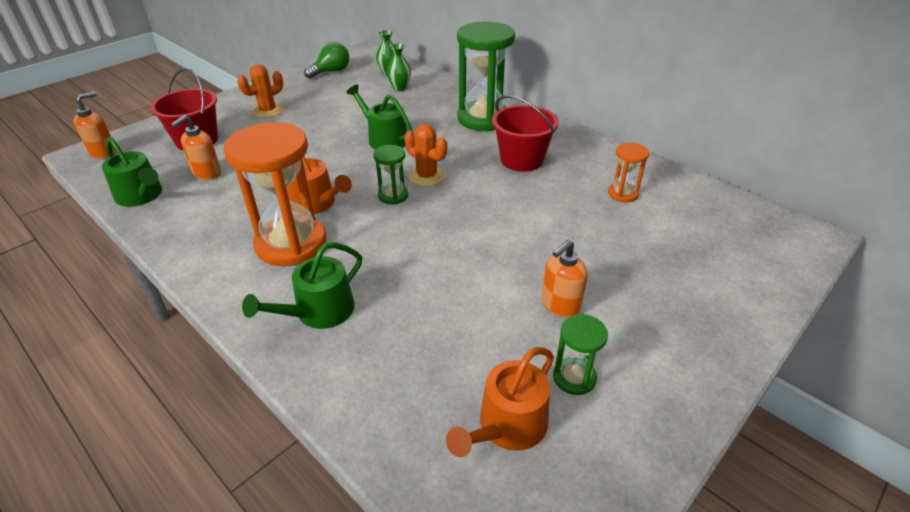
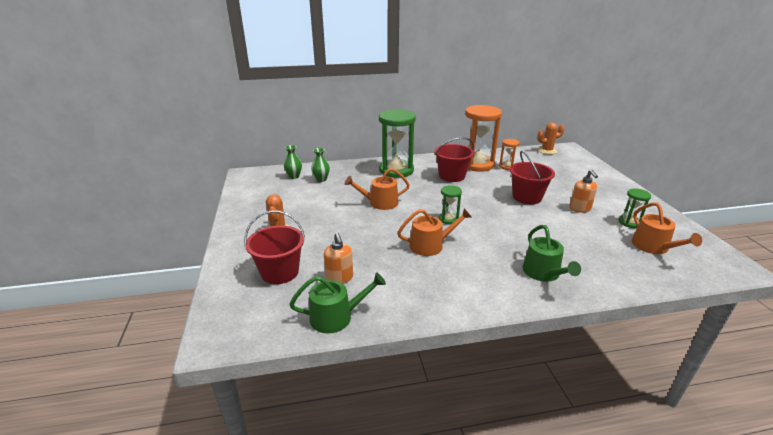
camera: 55 degrees left, 10 degrees down
(104, 153) = (230, 326): orange soap dispenser -> none
(291, 243) = (467, 265): orange hourglass -> orange hourglass (477, 164)
(331, 72) = (256, 193): green light bulb -> none
(384, 139) = (380, 203): green watering can -> orange watering can
(426, 176) = (439, 204): orange cactus -> orange cactus (547, 151)
(535, 240) = (527, 197): none -> red bucket

